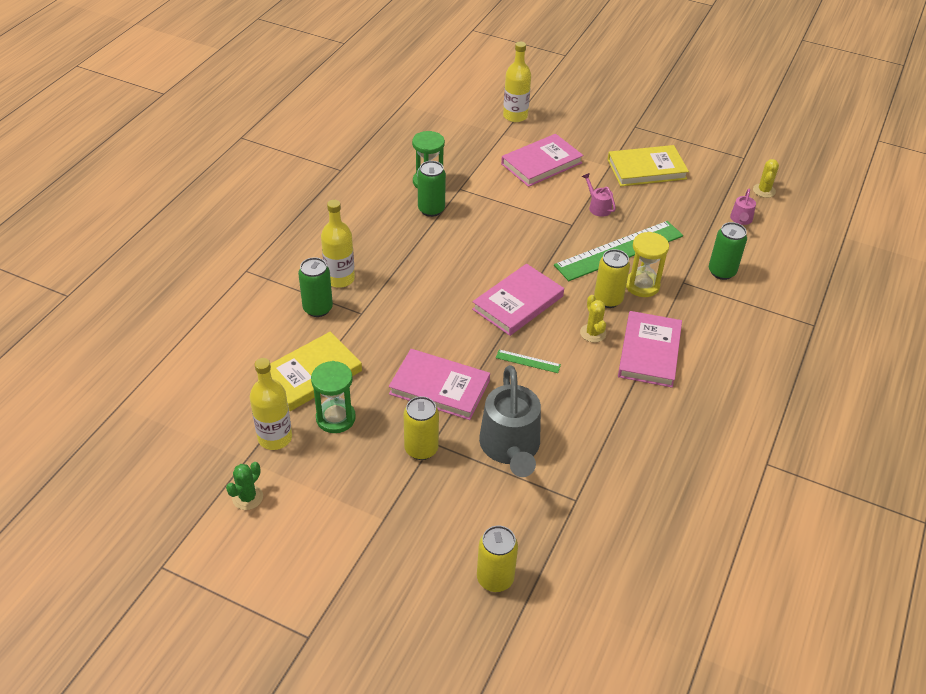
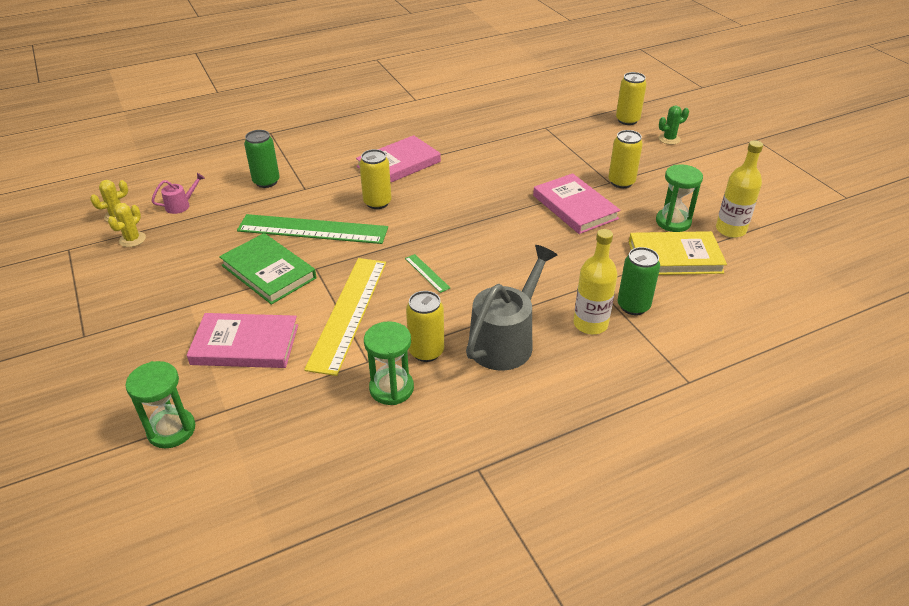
camera: 140 degrees left, 5 degrees down
(247, 497) = (769, 206): green cactus -> green cactus (669, 139)
(431, 209) = (426, 351): green can -> yellow can
(508, 208) = (348, 313): none -> yellow ruler
(510, 448) = (559, 160): grey watering can -> grey watering can (506, 340)
(515, 116) = (171, 430): yellow bottle -> green hourglass
(518, 303) = (449, 231): pink book -> none
(528, 361) = (490, 194): green ruler -> green ruler (427, 273)
(593, 333) = (420, 189): yellow cactus -> yellow cactus (132, 239)
(598, 207) = (269, 272): pink watering can -> green book
(642, 285) = (337, 199): yellow hourglass -> none
(646, 169) = (164, 283): yellow book -> none

